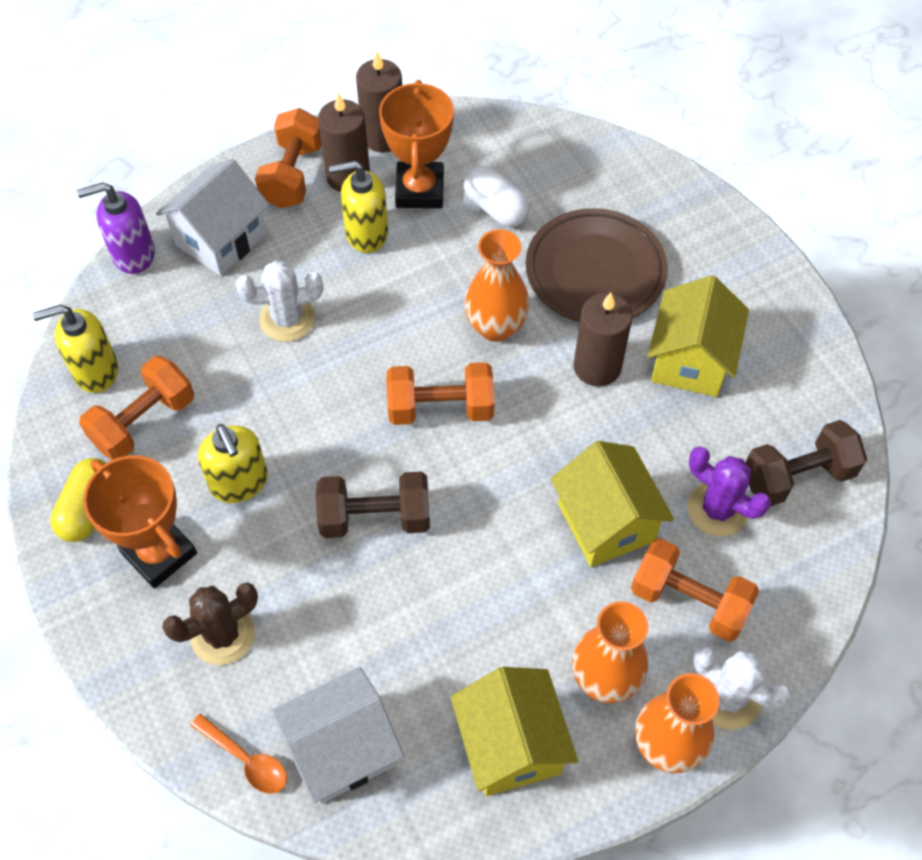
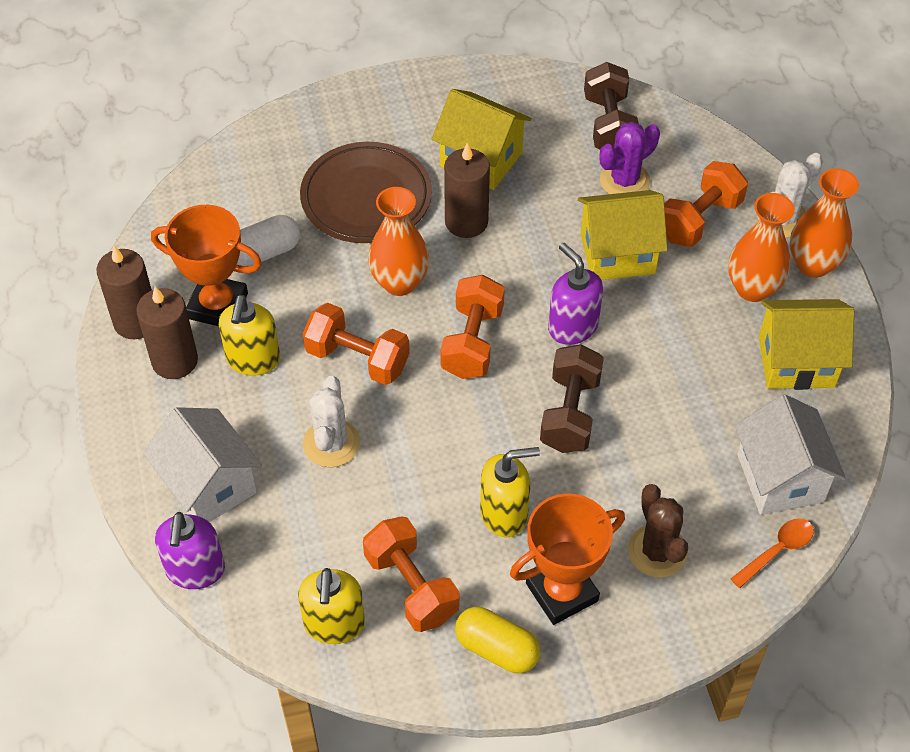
camera: 75 degrees left, 5 degrees down
(293, 175) = (151, 407): orange dumbbell -> orange dumbbell (357, 359)
(489, 497) = (572, 327): none -> purple soap dispenser

